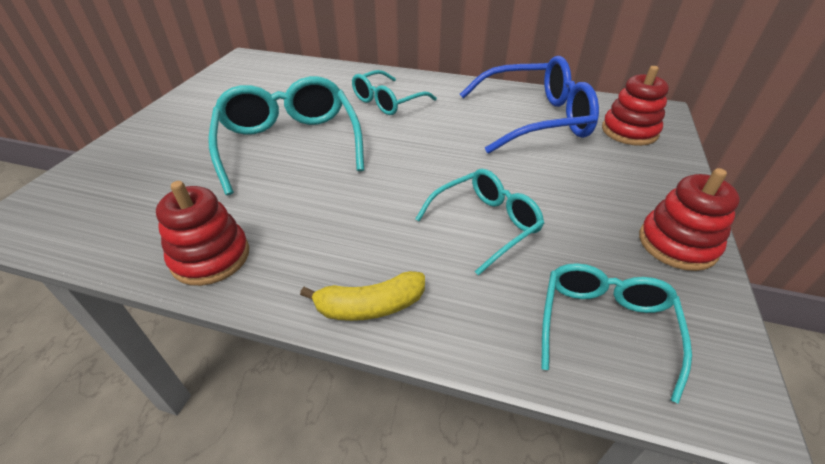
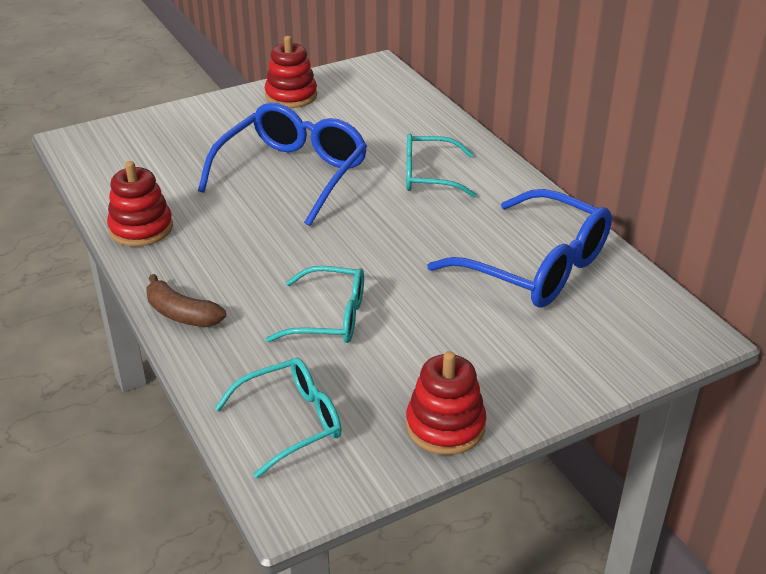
camera: 45 degrees right, 5 degrees down
(289, 144) = (292, 174): turquoise glasses -> blue glasses
(370, 306) = (181, 314): yellow banana -> brown banana
(629, 131) = (610, 332): red stacking toy -> red stacking toy (291, 96)

